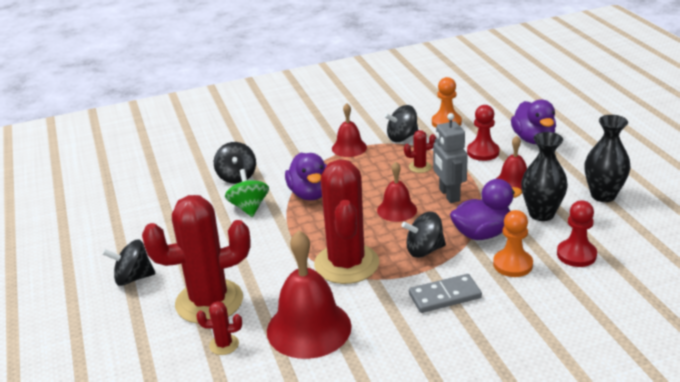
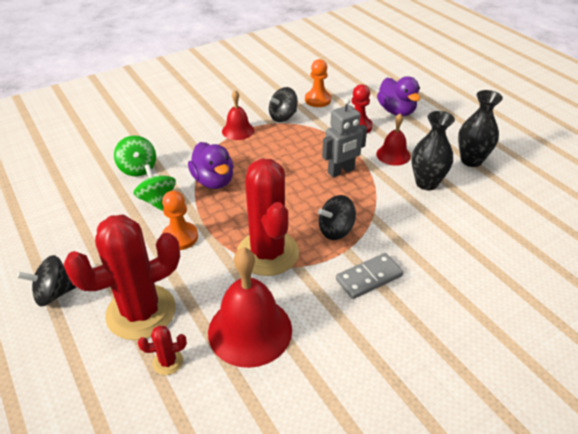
camera: 15 degrees left, 10 degrees up
(237, 177) = (138, 168): black spinning top -> green spinning top
(397, 210) = (299, 190): red bell -> none
(420, 167) = (307, 145): red cactus -> none
(449, 195) = (341, 171): grey robot -> grey robot turned 90 degrees counterclockwise
(482, 233) = (382, 208): purple duck -> none
(512, 264) = (418, 237): orange pawn -> orange pawn (180, 237)
(576, 255) = (469, 221): red pawn -> none

